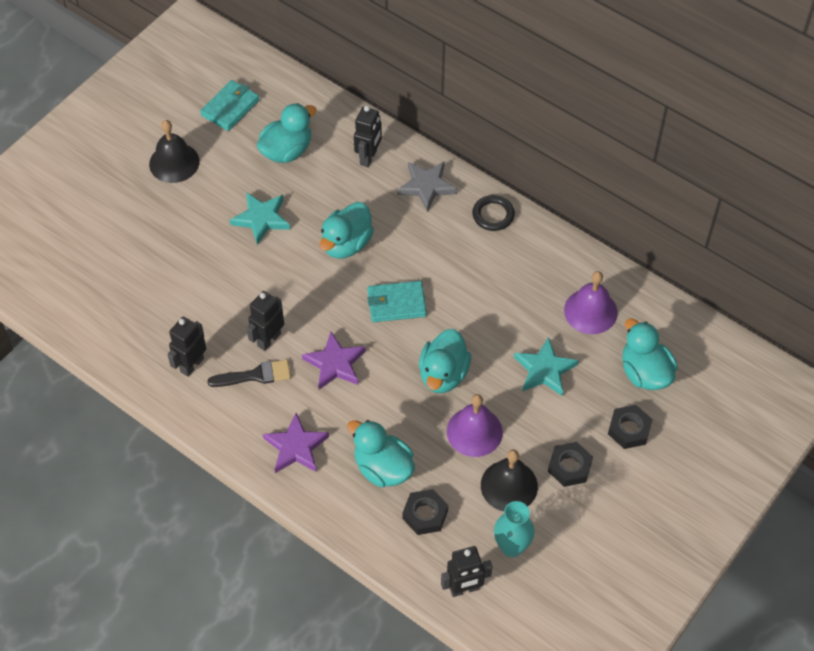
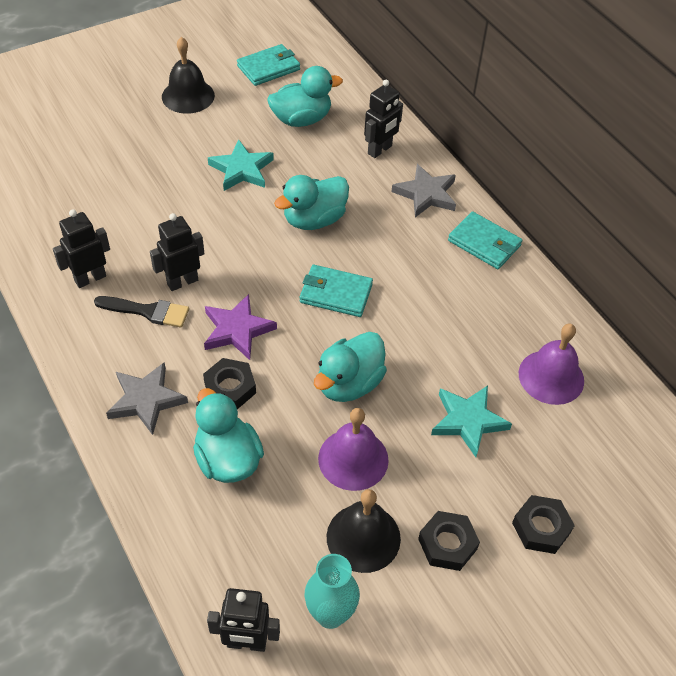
camera: 20 degrees right, 5 degrees down
(296, 447) = (146, 400): purple star -> grey star
(425, 514) = (247, 532): black nut -> black nut (230, 388)
(493, 215) = (484, 243): black ring -> turquoise wallet
(645, 373) = (588, 468): turquoise duck -> none

